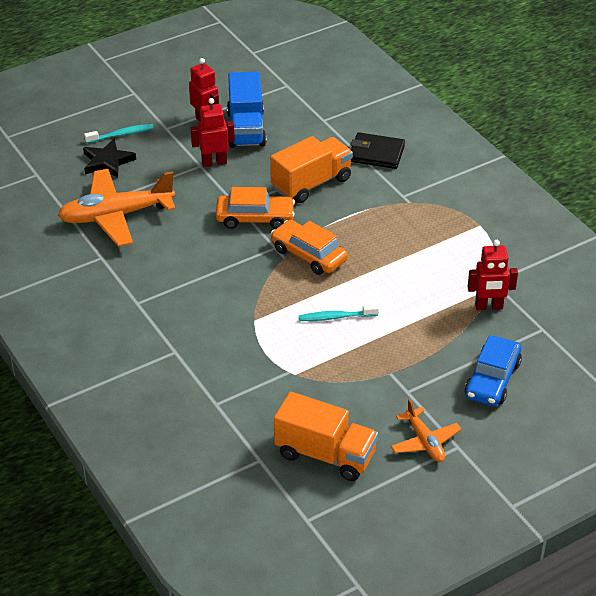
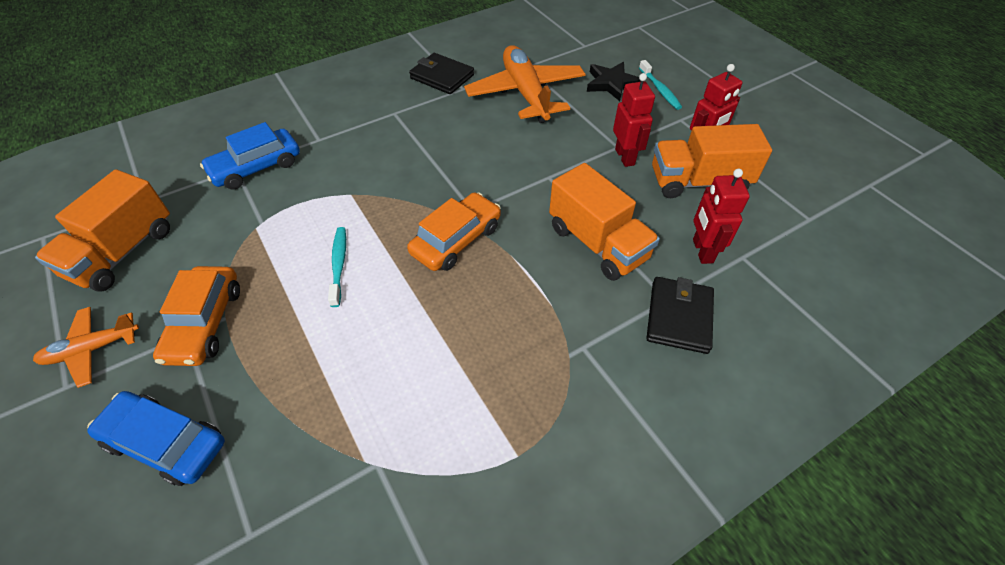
camera: 90 degrees right, 10 degrees up
(78, 272) = (442, 77): none -> black wallet
(214, 389) = (256, 167): none -> blue car
(246, 129) = (698, 182): blue truck -> orange truck
(255, 218) = (525, 192): orange car -> orange car (205, 323)
(489, 307) = (320, 452): red robot -> red robot (702, 251)

